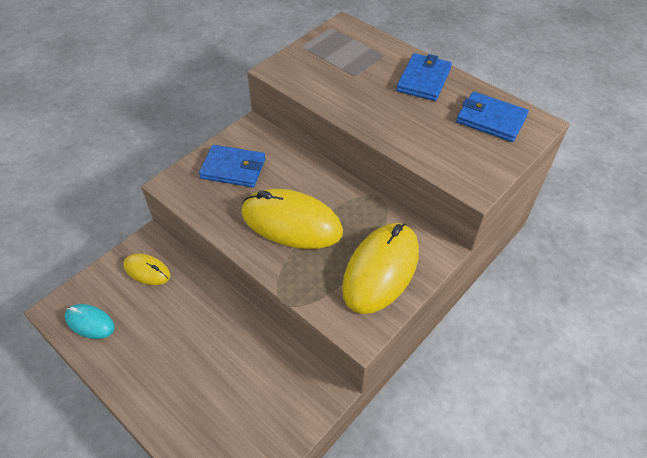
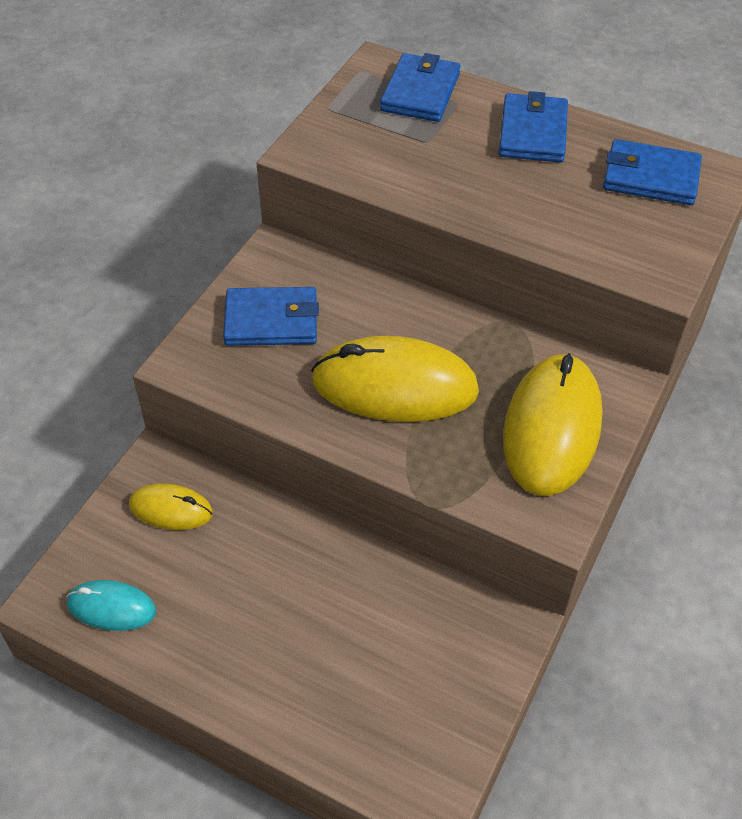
camera: 15 degrees left, 0 degrees up
(362, 45) = (420, 92): none -> blue wallet

